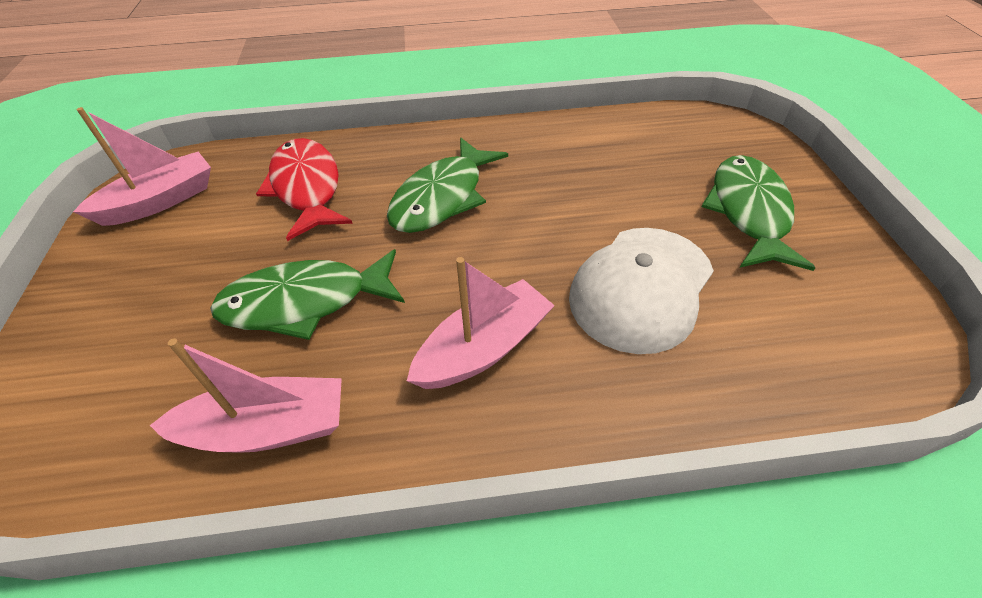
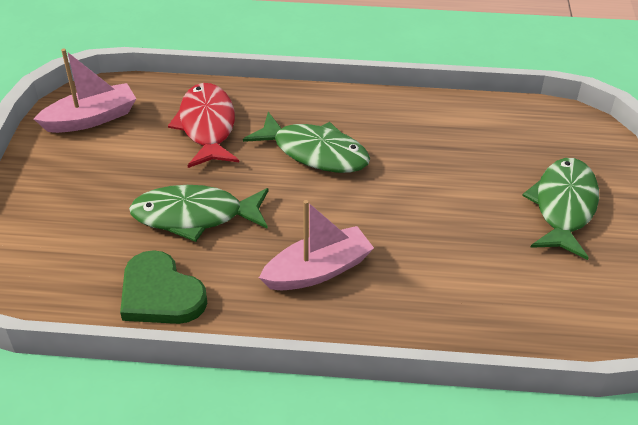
camera: 10 degrees right, 5 degrees down
(267, 428) = (160, 294): pink boat -> green heart
(442, 197) = (315, 152): green fish -> green fish turned 105 degrees counterclockwise
(641, 288) = (449, 249): white cap -> none

